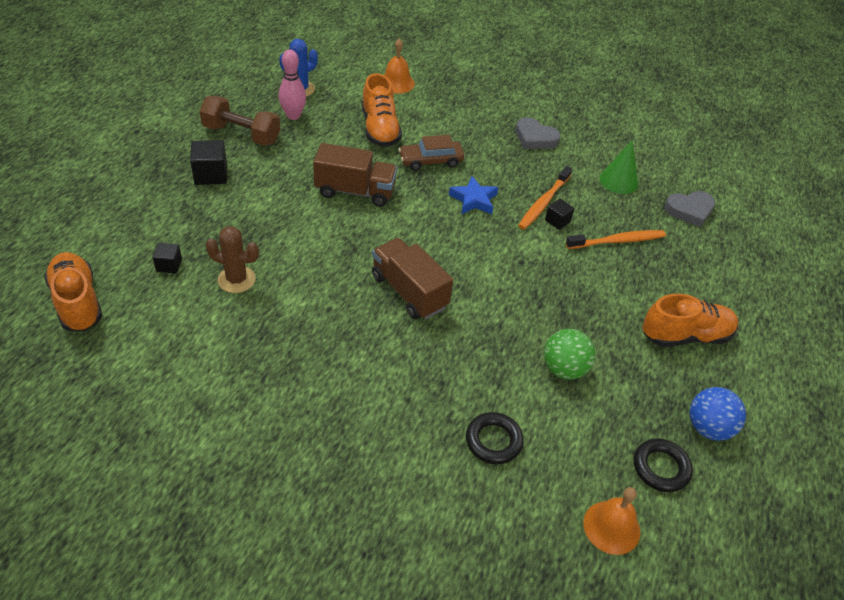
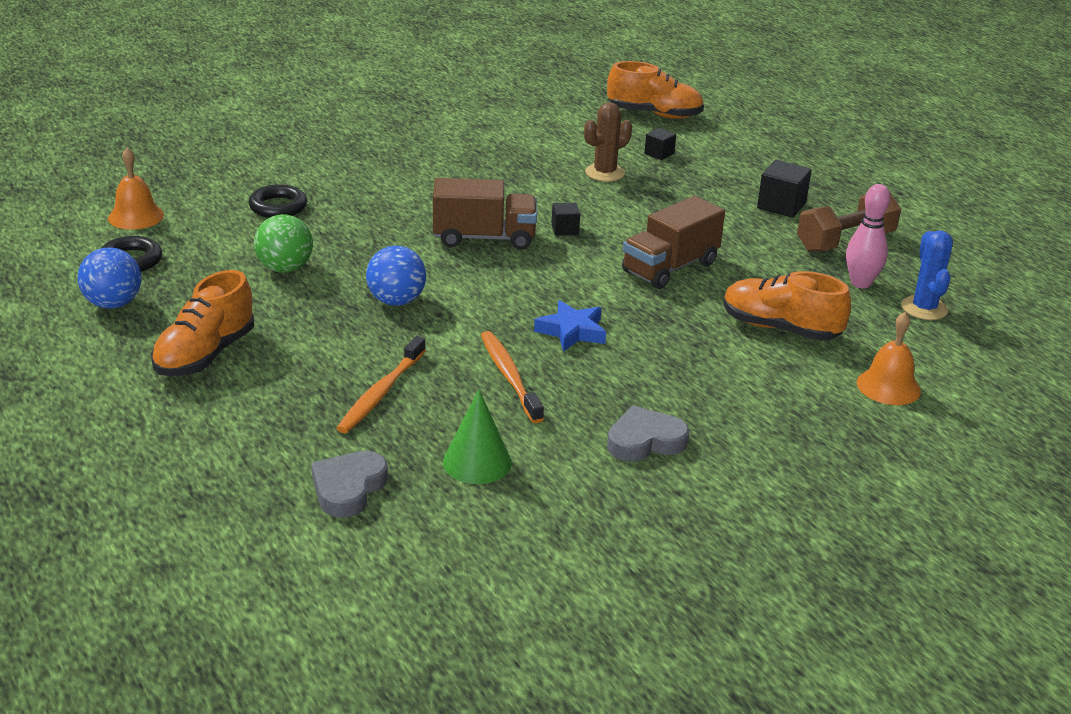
camera: 130 degrees right, 15 degrees down
(430, 161) = (677, 335): brown car -> none
(532, 288) = (396, 301): none -> blue ball
(557, 221) = (467, 369): black cube -> black cube (565, 229)

